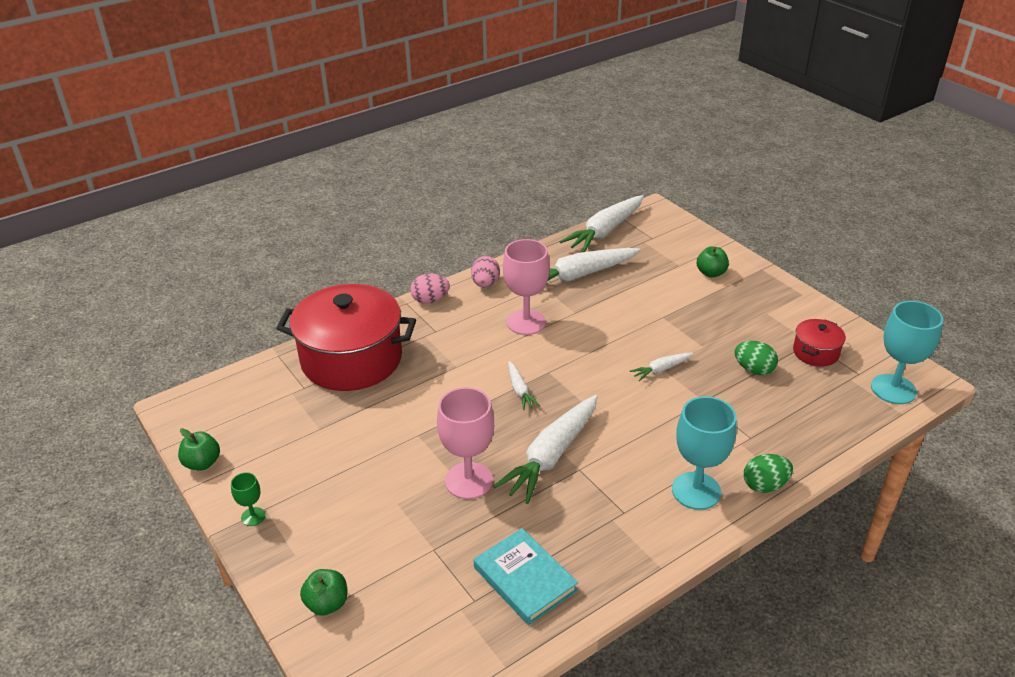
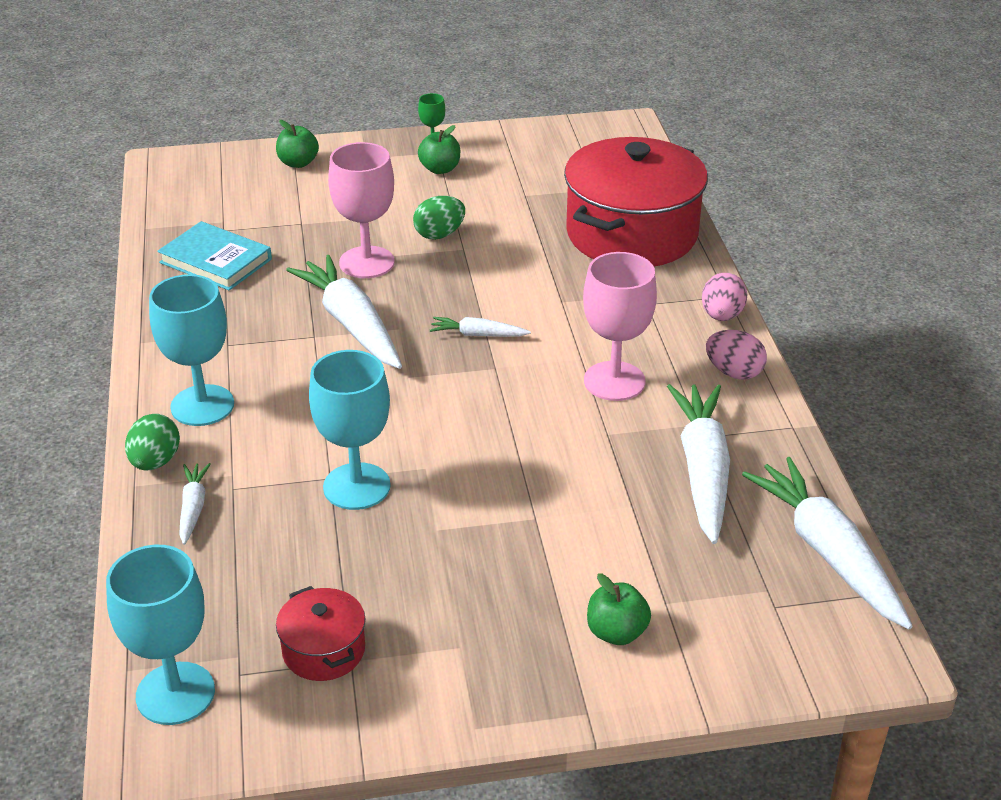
camera: 115 degrees right, 0 degrees up
(202, 463) = (528, 130): green apple -> green apple (440, 169)
(525, 579) = (216, 261): turquoise book -> turquoise book turned 45 degrees clockwise
(661, 369) = (420, 465): white carrot -> white carrot (193, 508)
(700, 387) = (356, 486): none -> turquoise goblet
(753, 370) = (345, 557): green egg -> green egg (439, 234)

